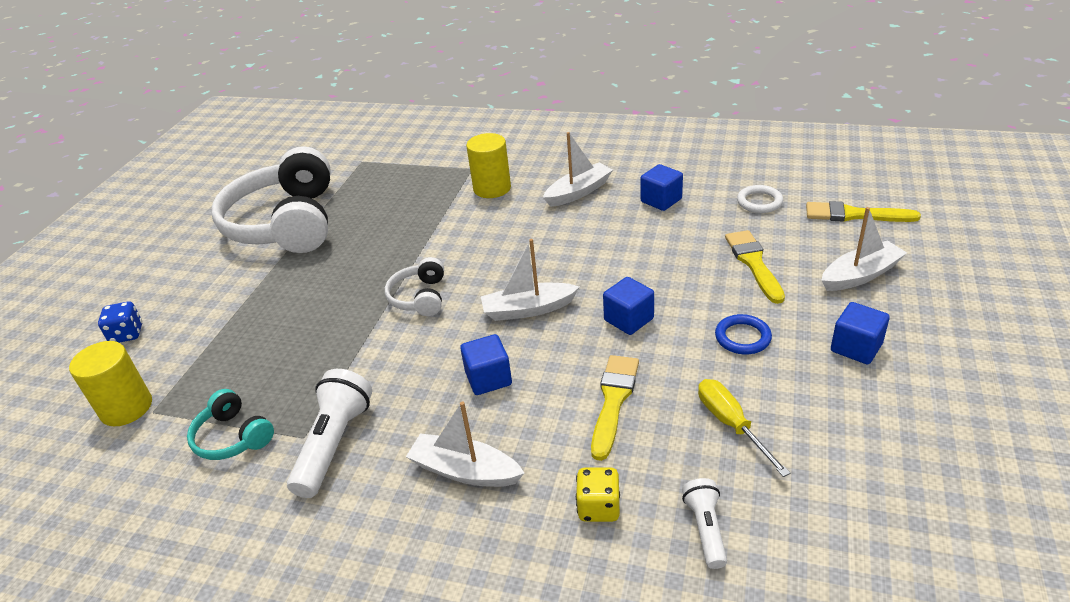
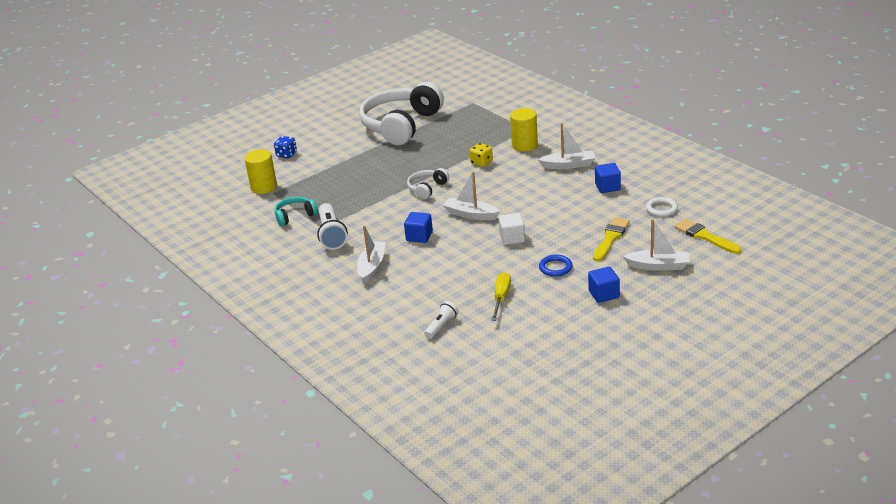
camera: 35 degrees right, 5 degrees down
(232, 437) = (295, 216): turquoise headphones -> turquoise headphones turned 75 degrees clockwise
(334, 444) = (331, 235): white flashlight -> white flashlight turned 120 degrees clockwise
(465, 471) = (372, 266): white boat -> white boat turned 45 degrees clockwise
(598, 507) = (409, 301): yellow dice -> yellow dice (481, 162)
(613, 400) = (462, 267): yellow brush -> none
(628, 319) = (512, 238): blue cube -> white cube

